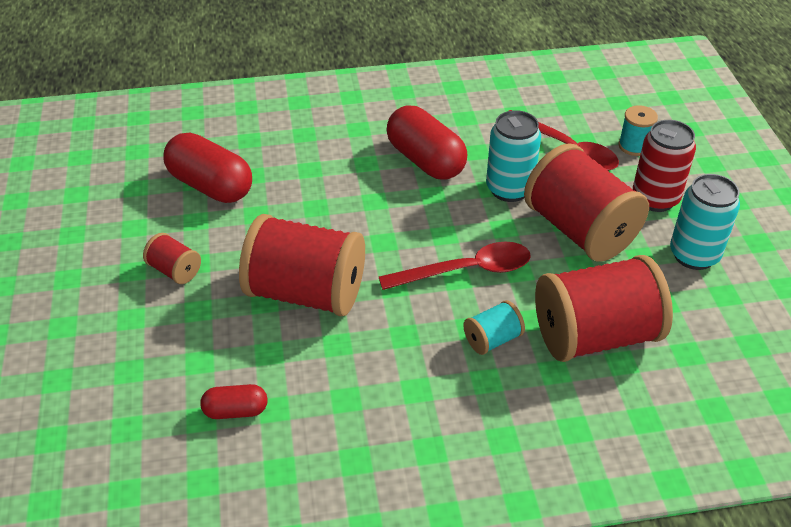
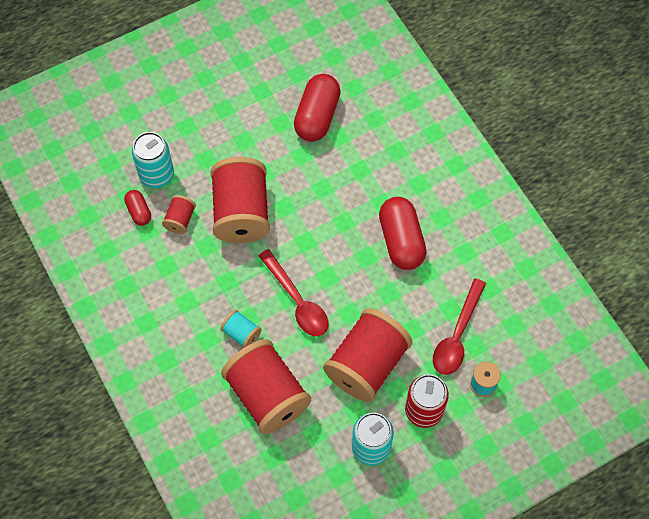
camera: 70 degrees right, 20 degrees up
(175, 270) = (232, 131): red spool -> red spool (180, 220)
(425, 160) = (401, 241): red capsule -> red capsule turned 45 degrees counterclockwise
(509, 189) = (392, 306): turquoise can -> turquoise can (157, 175)

